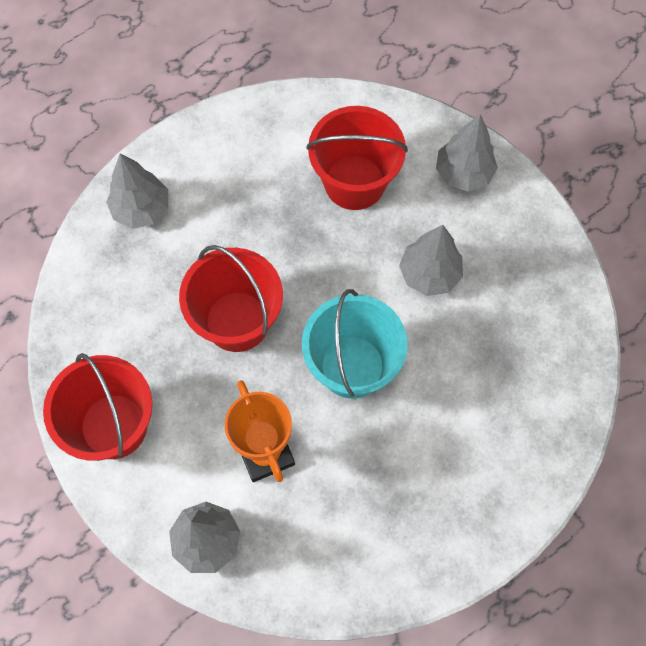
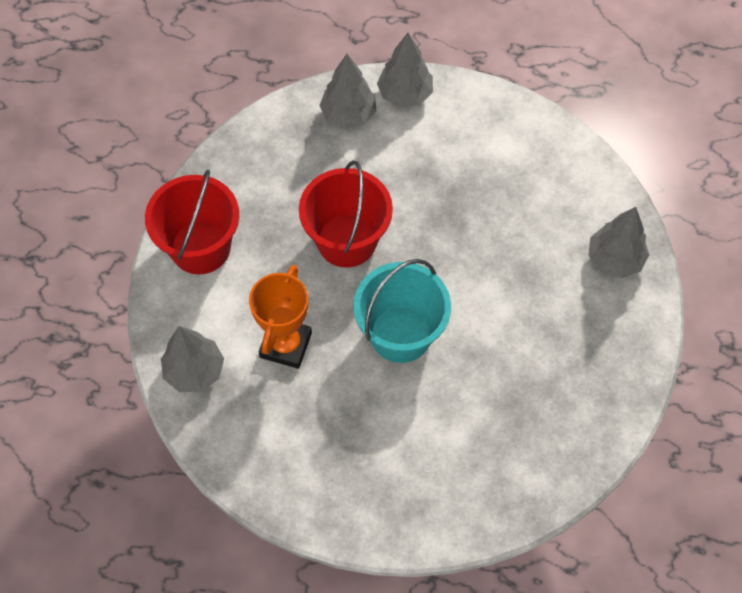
camera: 40 degrees right, 5 degrees down
(354, 182) = (522, 206): red bucket -> none
(429, 274) = (519, 313): grey tree -> grey tree (405, 94)

